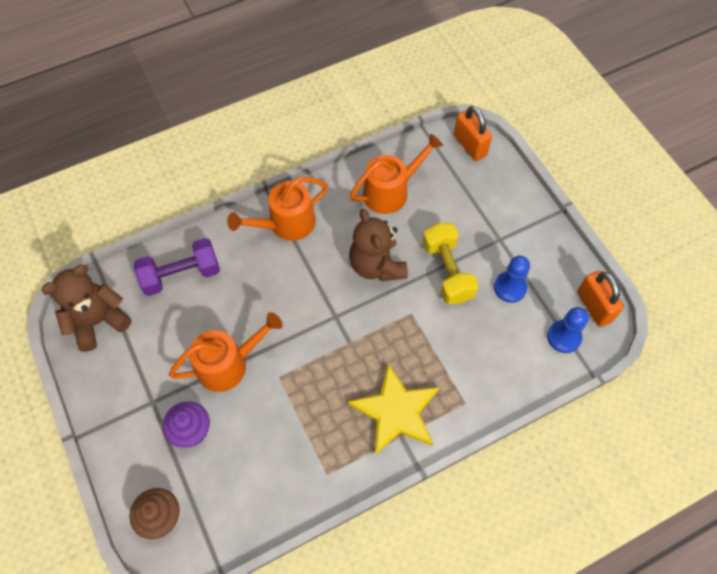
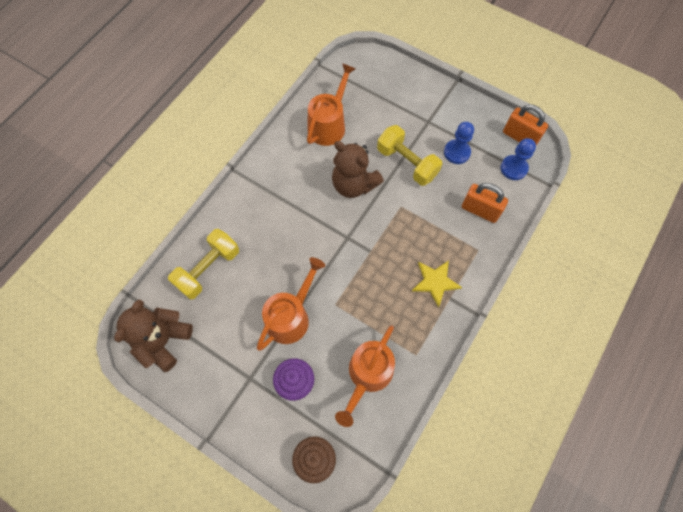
camera: 30 degrees left, 5 degrees up
(181, 275) = (208, 269): purple dumbbell -> yellow dumbbell
(286, 224) = (266, 188): orange watering can -> orange watering can (368, 375)
(396, 411) = (435, 282): yellow star -> yellow star, size x0.64
(470, 146) = (364, 63): orange padlock -> orange padlock (480, 210)

